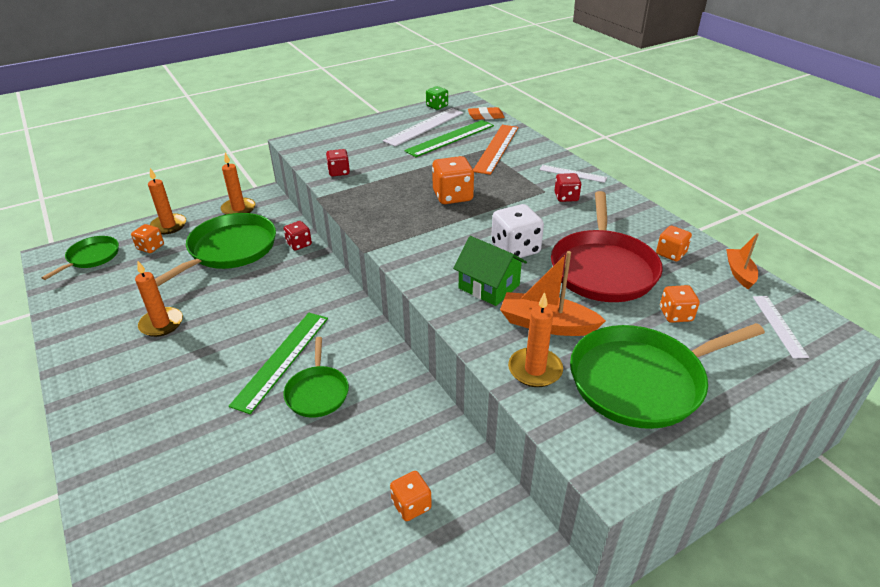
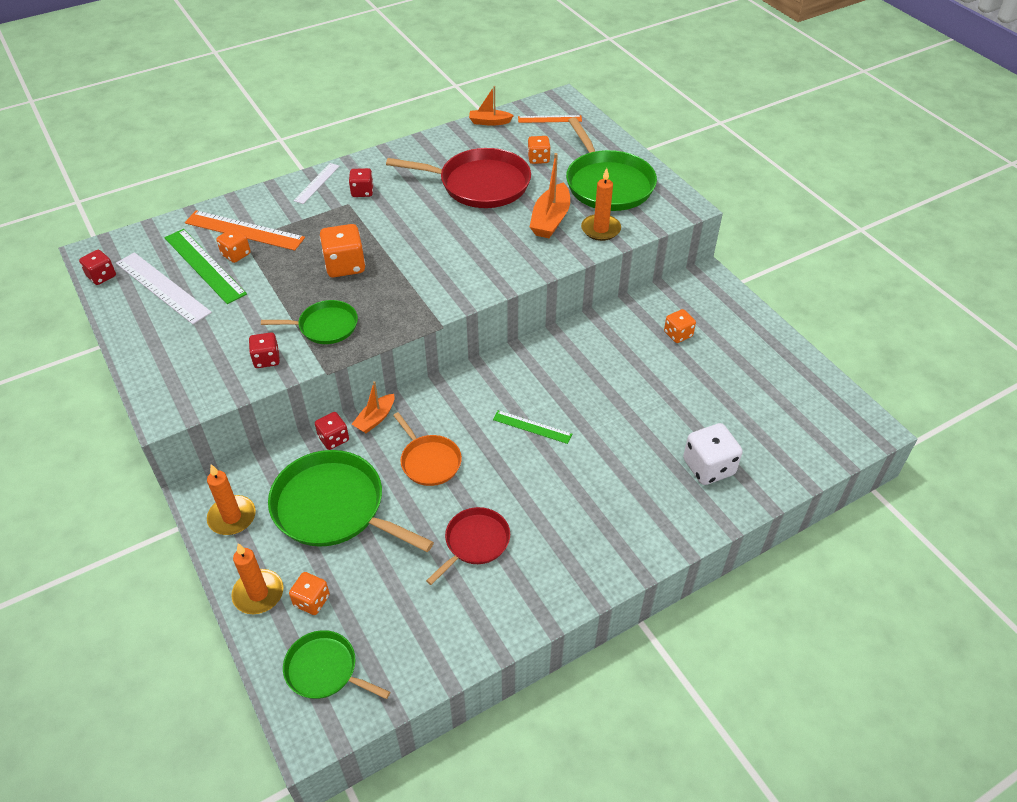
camera: 90 degrees left, 10 degrees up
(161, 324) = (475, 542): orange candle -> red pan
(259, 294) = (429, 461): none -> orange pan
(282, 359) = (532, 427): green ruler -> green ruler, size x0.58
(315, 263) = (375, 419): none -> orange boat
(317, 392) = (573, 396): green pan -> green pan (325, 326)
(437, 106) = (101, 276): green dice -> red dice
(486, 116) = (153, 235): orange eraser -> none
(489, 286) = (502, 247): green house -> none
(515, 249) = (447, 229): white dice -> white dice (708, 467)
(671, 254) = (462, 148): orange dice -> orange dice (236, 254)
(779, 325) = (550, 119): white ruler -> orange ruler

